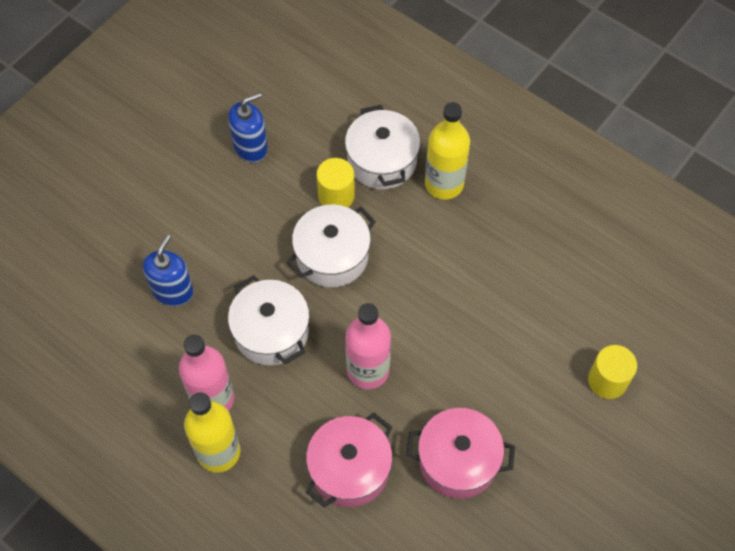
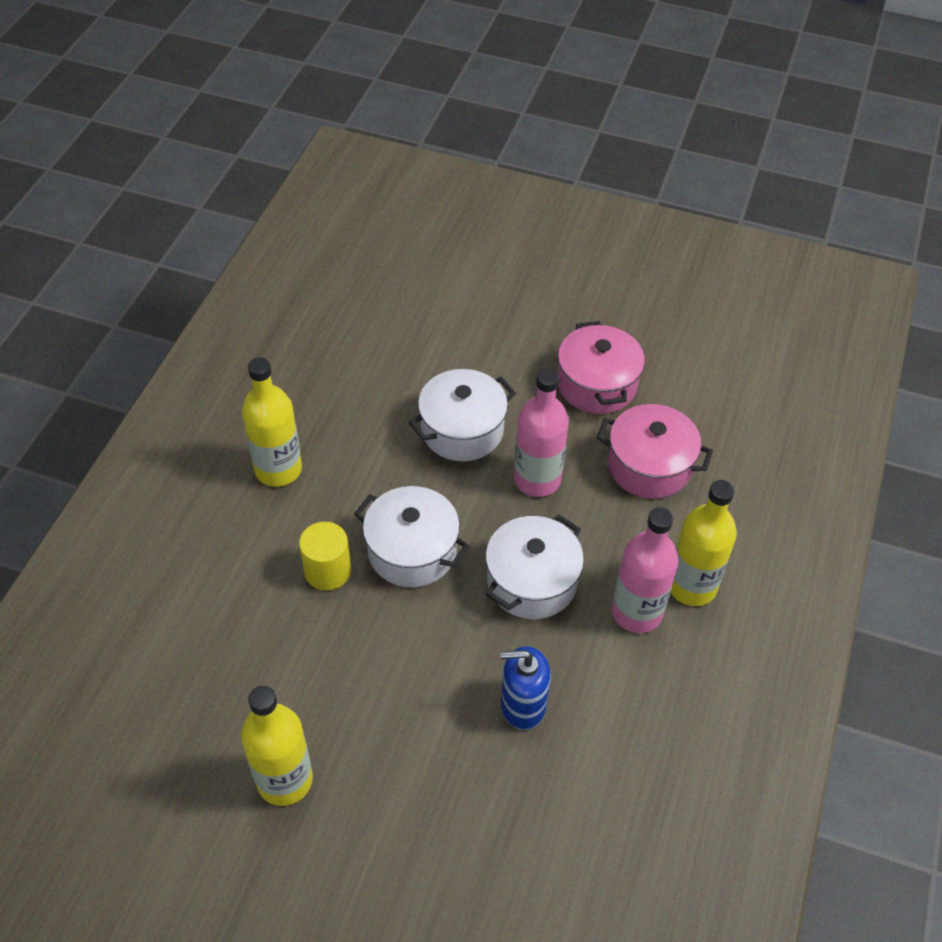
camera: 110 degrees left, 10 degrees down
(185, 135) = (284, 780): none -> yellow bottle
(250, 147) = (282, 689): blue soap dispenser -> none
(382, 161) = (263, 537): white pot -> white pot (462, 430)
(607, 380) = (464, 294): yellow cylinder -> none

